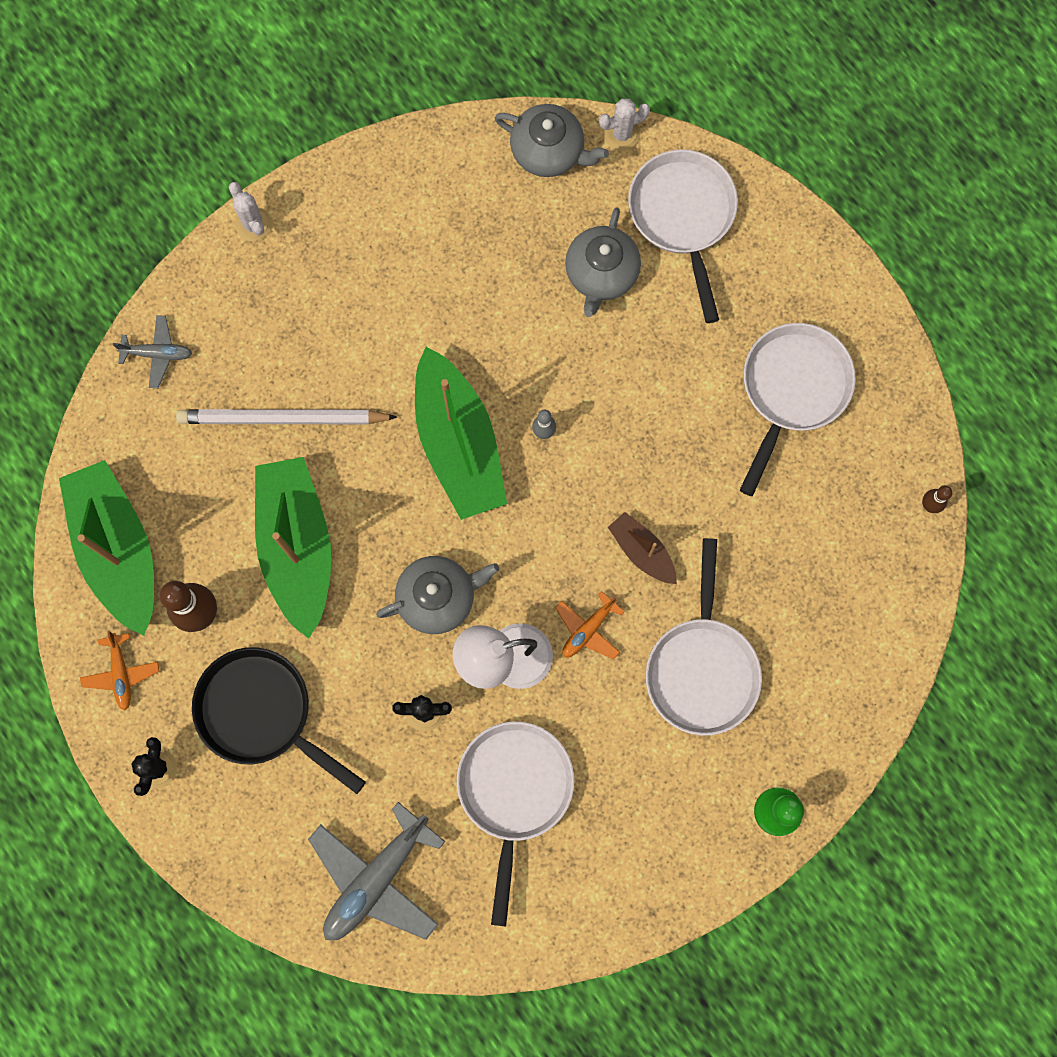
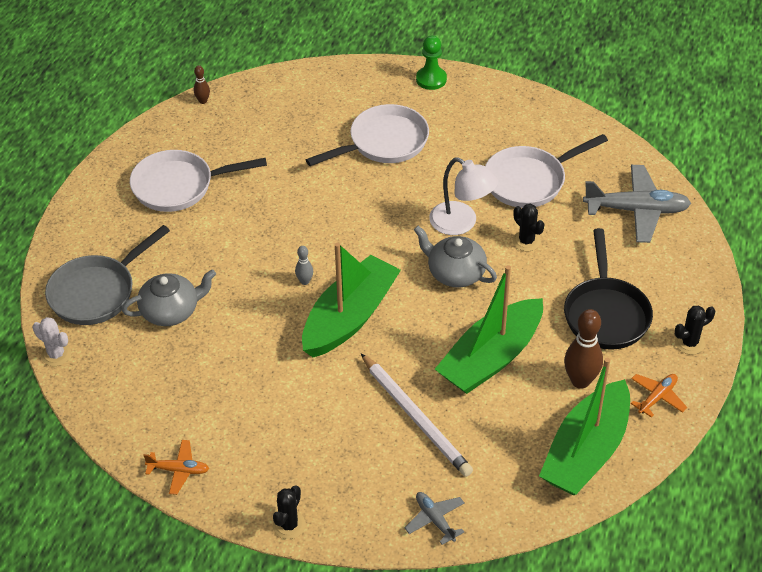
camera: 125 degrees left, 30 degrees down
(253, 224) = (289, 525): white cactus -> black cactus
(549, 151) = (99, 386): grey teapot -> none
(588, 629) = (408, 198): orange plane -> orange plane (179, 470)
(642, 551) = (339, 199): brown boat -> none
(683, 217) = (97, 292): white pan -> grey pan

